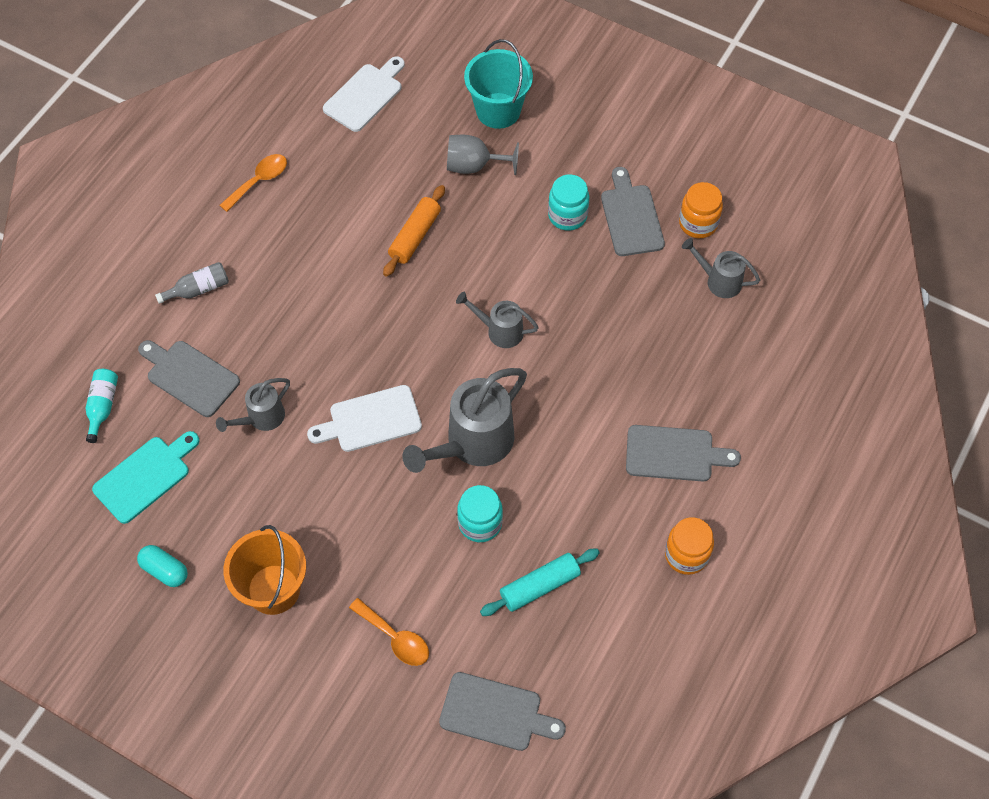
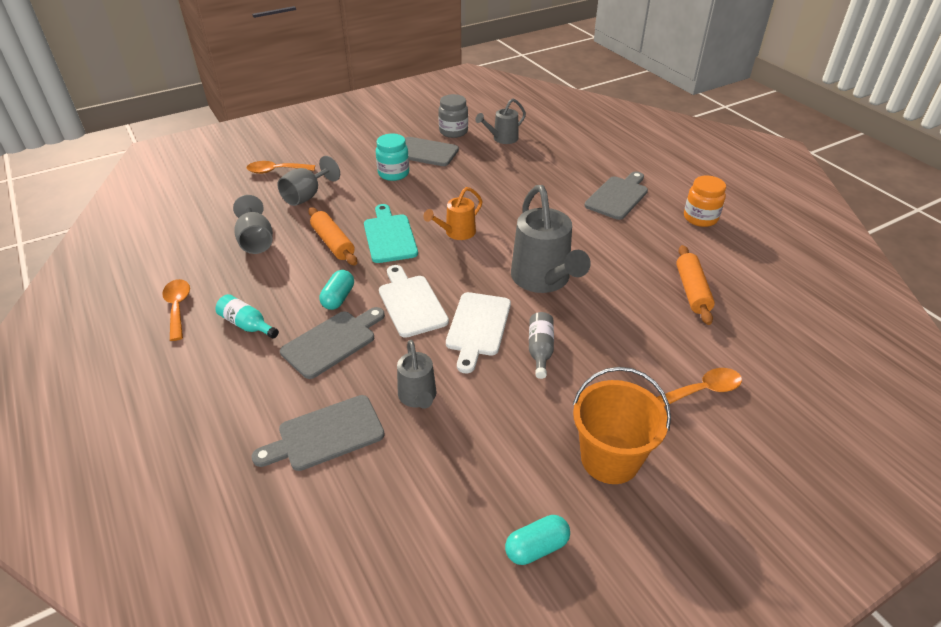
camera: 60 degrees left, 20 degrees down
(103, 406) = (292, 527): turquoise bottle -> turquoise bottle (247, 325)
(145, 476) = (410, 520): turquoise cutting board -> turquoise cutting board (389, 236)
(198, 289) = (238, 390): grey bottle -> grey bottle (540, 350)
(342, 289) = (338, 298): none -> turquoise capsule
(365, 95) = (179, 222): white cutting board -> white cutting board (411, 303)
(378, 173) = (256, 241): none -> grey goblet
(480, 523) = (618, 301): turquoise jar -> none
(496, 713) = (800, 355): grey cutting board -> grey cutting board (332, 342)
(498, 110) = (276, 171): turquoise bucket -> orange spoon
(499, 331) = (456, 233): grey watering can -> orange watering can
(539, 586) = (692, 291): turquoise rolling pin -> orange rolling pin
(698, 223) = (453, 132): orange jar -> grey jar

